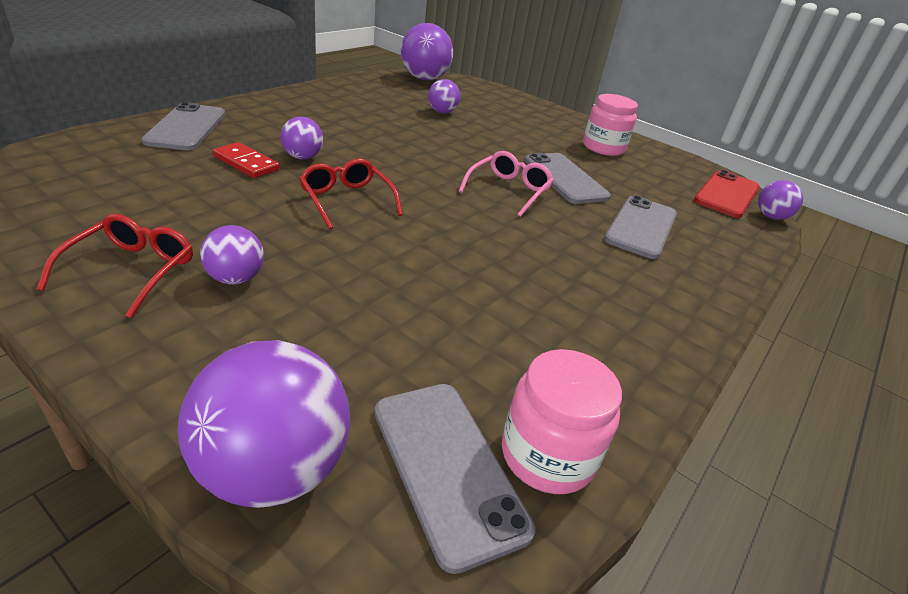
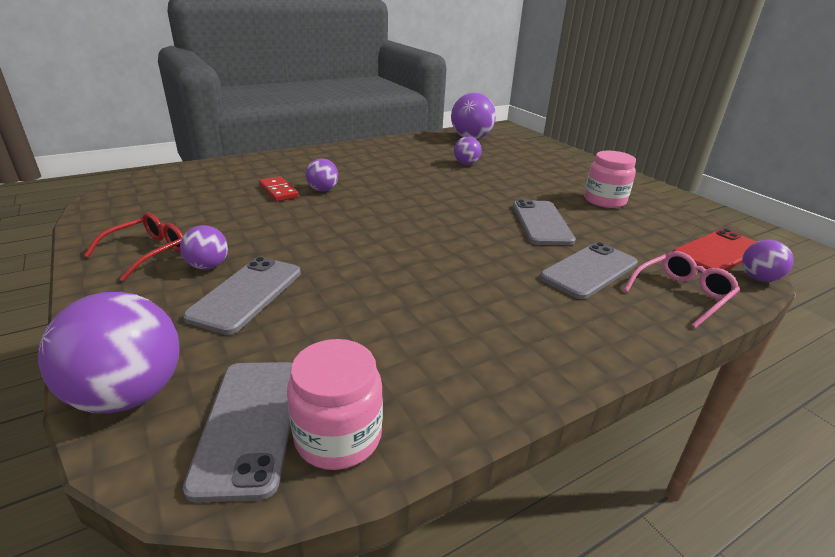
camera: 25 degrees right, 5 degrees down
(186, 127) = (257, 165): grey phone -> grey phone (247, 294)
(346, 200) = (331, 222): red glasses -> none
(508, 190) = (477, 227): pink glasses -> pink glasses (681, 294)

